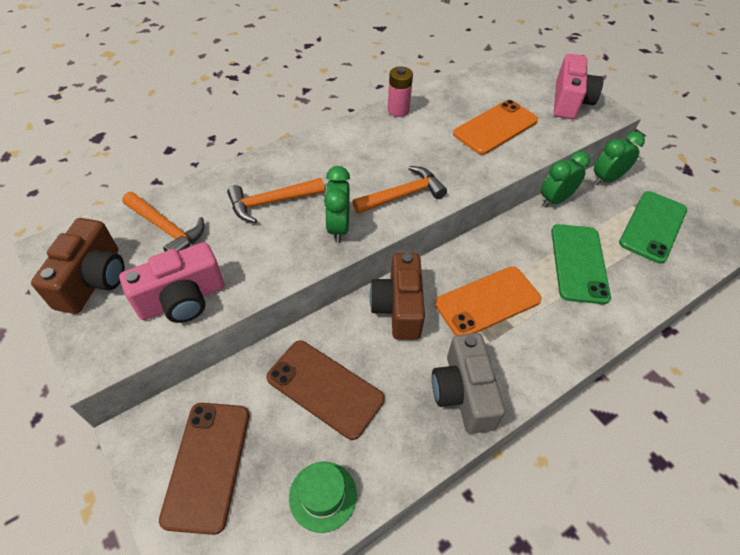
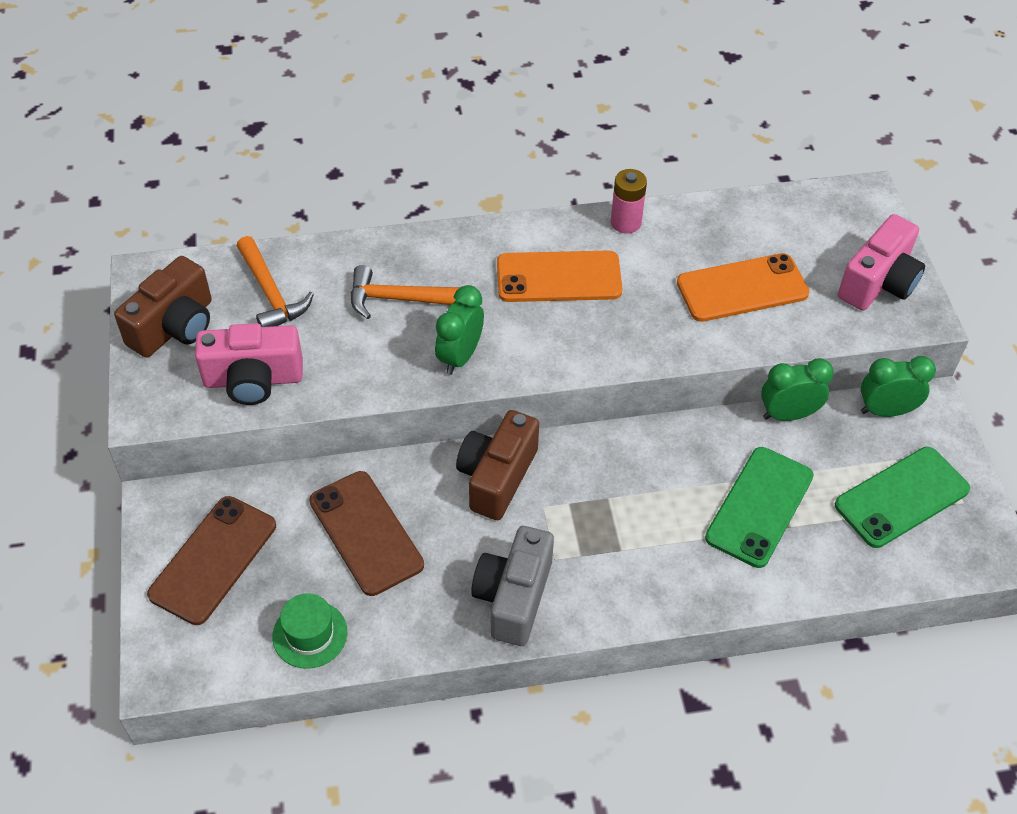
camera: 25 degrees right, 0 degrees up
(402, 195) = (560, 341): orange hammer -> none
(487, 302) = (608, 510): orange phone -> orange phone (559, 277)

